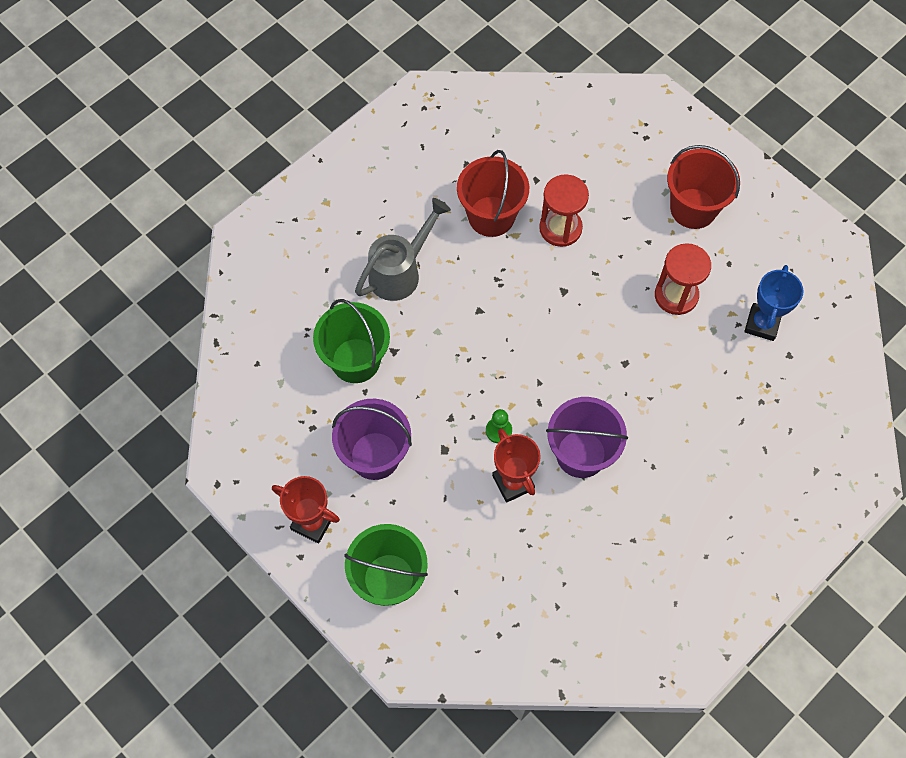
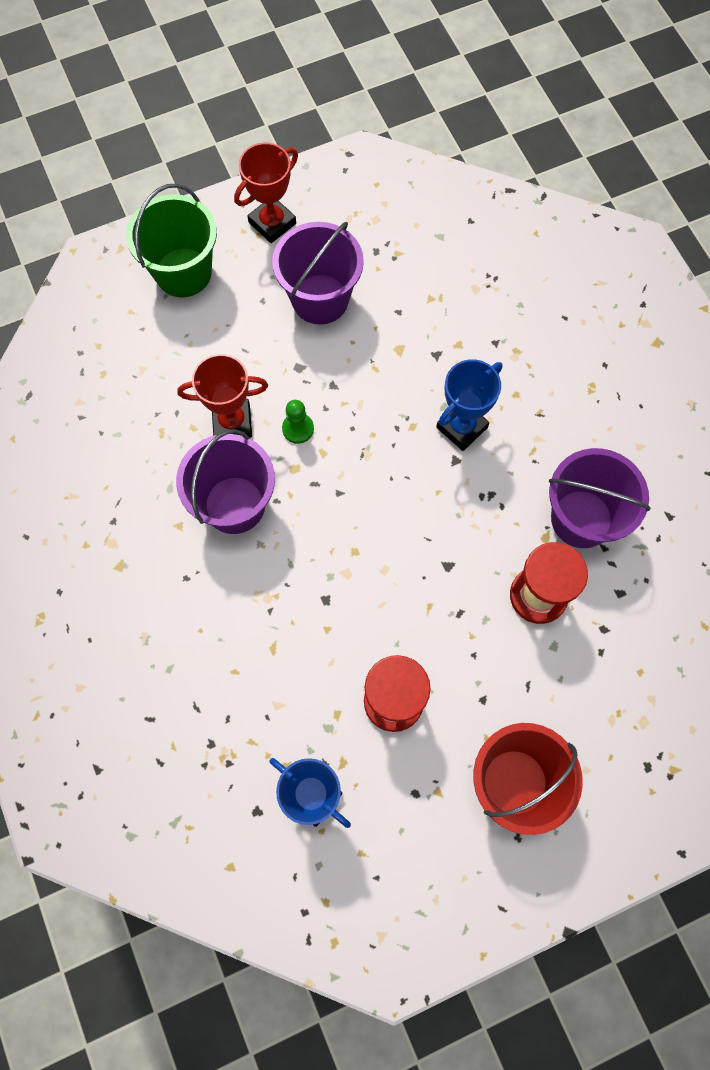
camera: 110 degrees right, 5 degrees up
(355, 360) = (439, 313): green bucket -> none
(400, 271) = (536, 392): grey watering can -> none
(450, 314) = (461, 427): none -> blue trophy
(491, 216) = (581, 519): red bucket -> purple bucket

